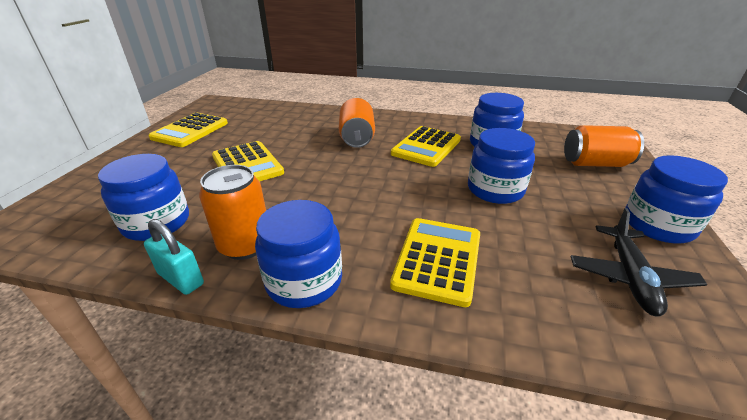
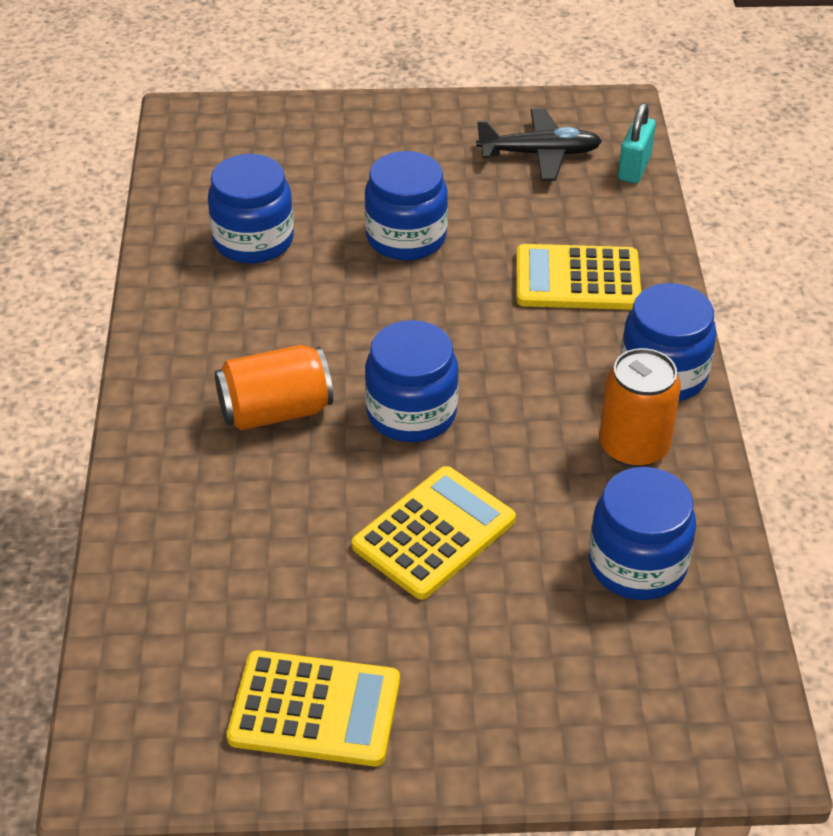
camera: 105 degrees left, 10 degrees up
(181, 279) = (715, 479): turquoise padlock -> turquoise padlock (634, 168)
(426, 147) = (287, 315): yellow calculator -> none
(595, 163) = (292, 144): orange can -> none
(657, 225) = (437, 121): blue jar -> blue jar (411, 413)

